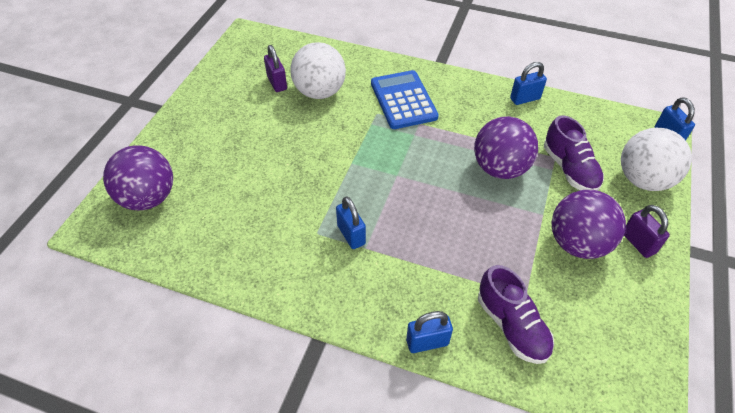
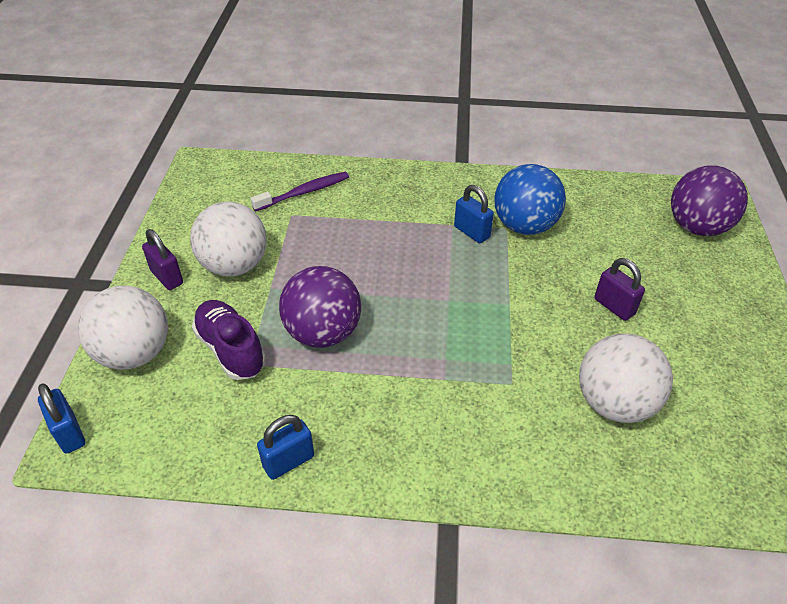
camera: 165 degrees right, 5 degrees down
(277, 83) = (688, 405): purple padlock -> purple padlock (614, 306)
(299, 231) = (524, 226): none -> blue ball
(403, 100) = (482, 415): blue calculator -> none
(427, 342) = (374, 172): blue padlock -> none
(512, 326) = (303, 192): purple shoe -> purple toothbrush
(577, 243) = (234, 265): purple ball -> white ball

